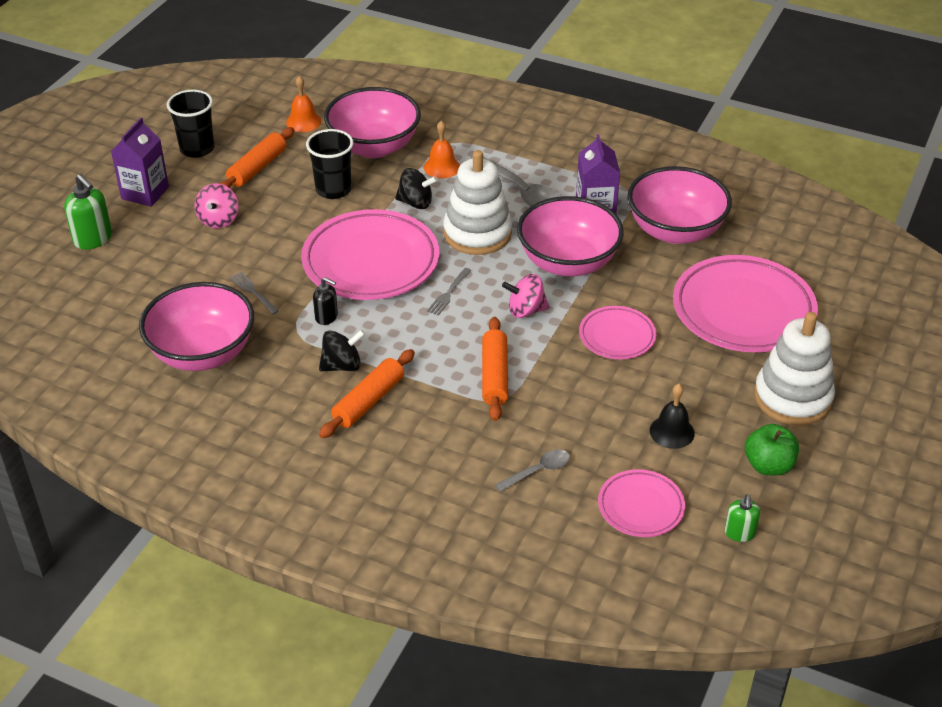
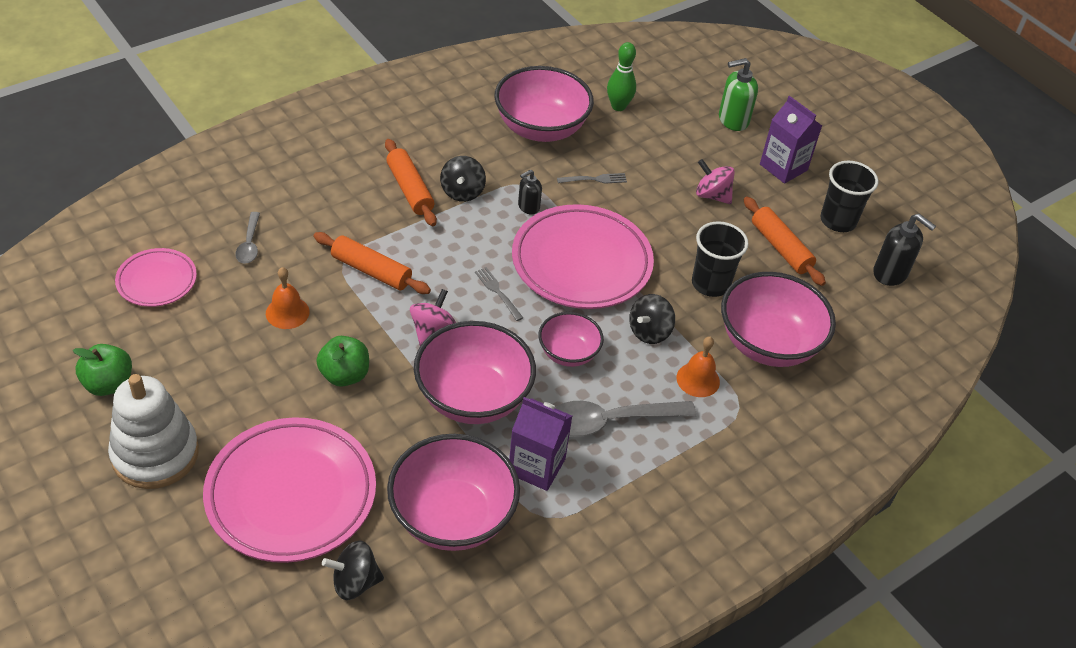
camera: 115 degrees right, 5 degrees up
(125, 315) = (618, 106): none -> green bowling pin
(241, 112) = (890, 273): none -> black soap dispenser
(303, 121) = (846, 310): orange bell -> orange bell (287, 312)
(477, 233) = (568, 353): white stacking toy -> pink bowl
(617, 336) = (344, 375): pink plate -> green apple
(672, 432) = (205, 344): black bell -> none
(739, 533) = (72, 322): green soap dispenser -> none
(768, 251) = (355, 582): none -> black spinning top

